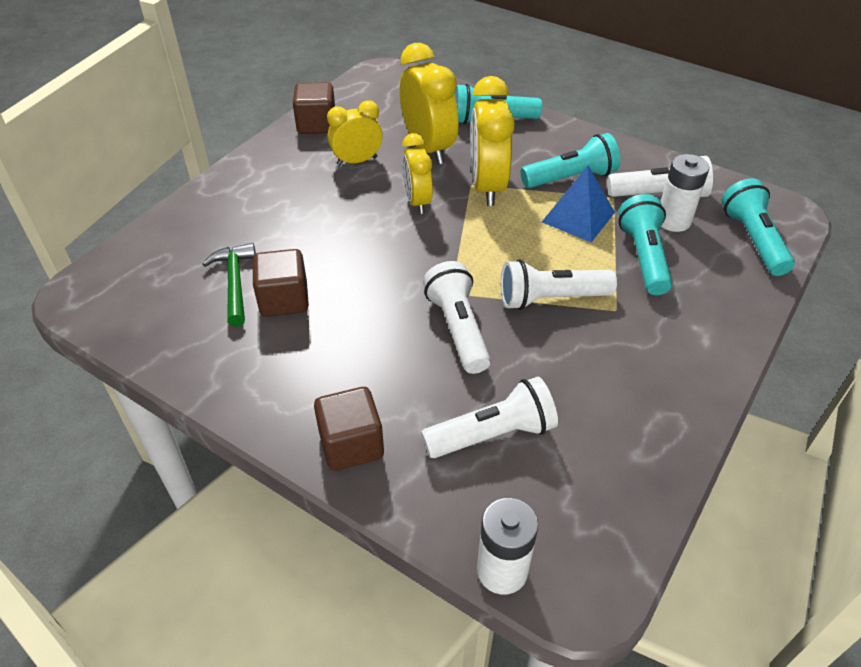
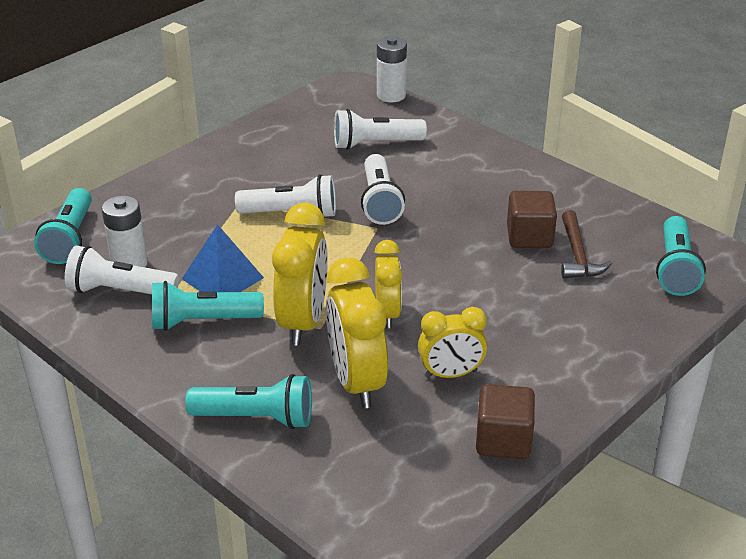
camera: 170 degrees left, 10 degrees down
(235, 283) = (577, 255): green hammer -> brown hammer
(351, 444) = (474, 148): brown cube -> none
(643, 257) = (186, 236): turquoise flashlight -> turquoise flashlight (675, 269)

